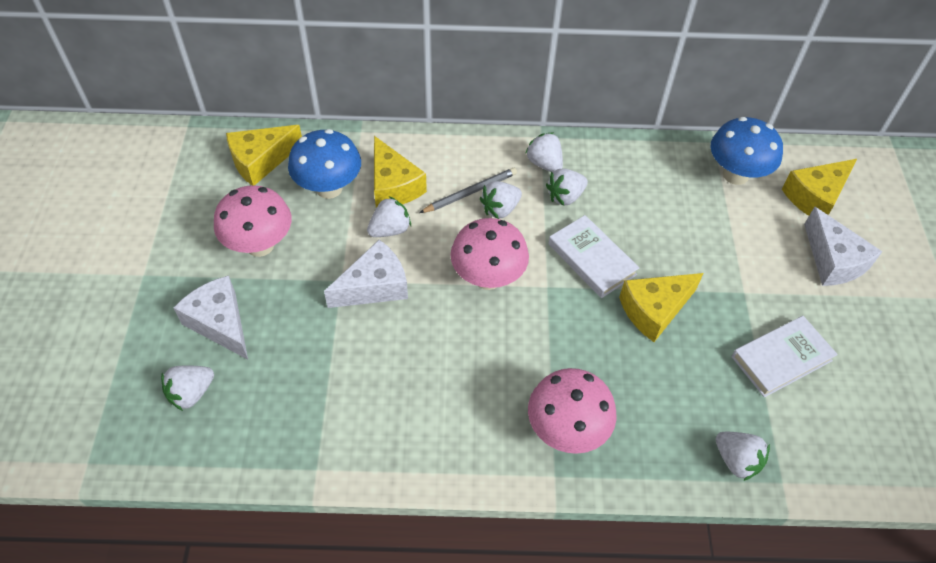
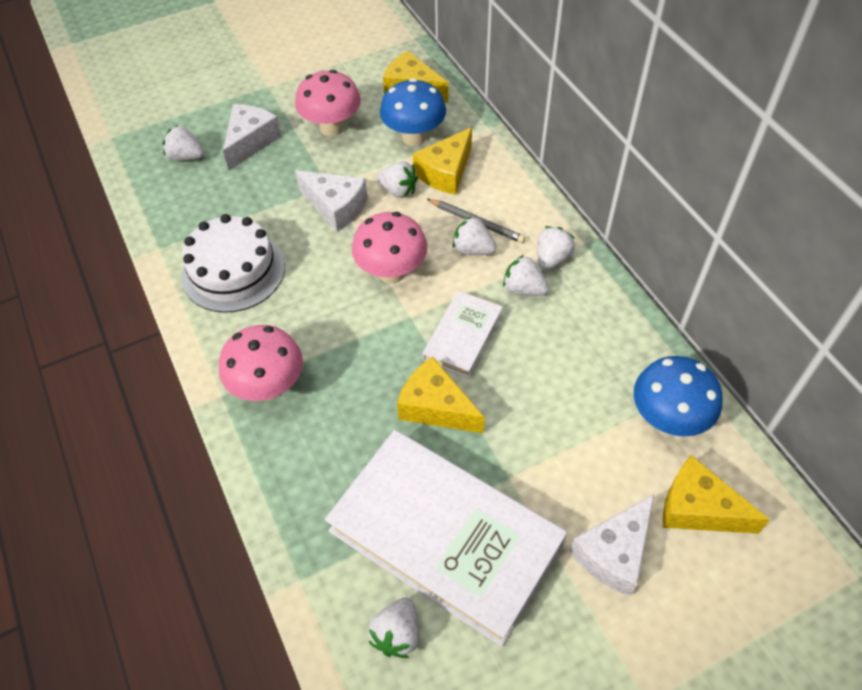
camera: 65 degrees right, 0 degrees up
(399, 407) = (233, 271): none -> white cake
(736, 460) = (303, 531): white strawberry -> white strawberry (397, 634)
(781, 358) = (445, 537): white book -> white book, size x2.05

